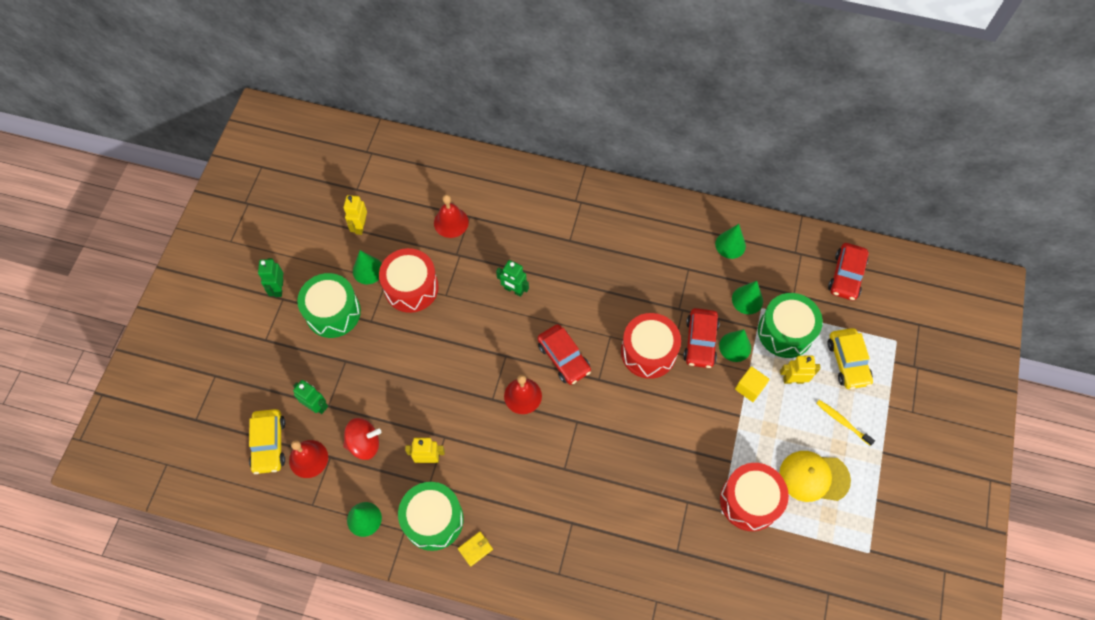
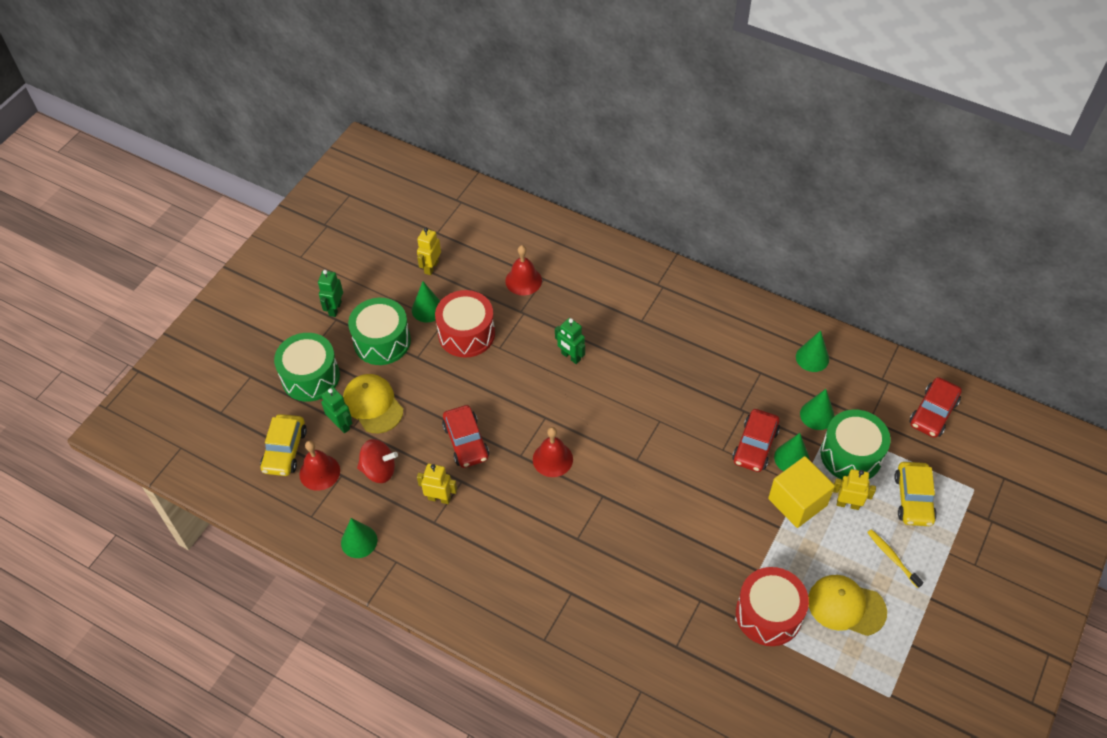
camera: 15 degrees right, 10 degrees down
(341, 379) = (373, 405): none -> yellow cap
(433, 520) = (428, 558): green drum -> green drum (310, 377)
(475, 549) = (464, 595): yellow wallet -> none
(564, 358) = (605, 431): red car -> red car (466, 442)
(648, 352) = (696, 444): red drum -> none
(749, 388) = (797, 502): yellow cube -> yellow cube, size x1.74

